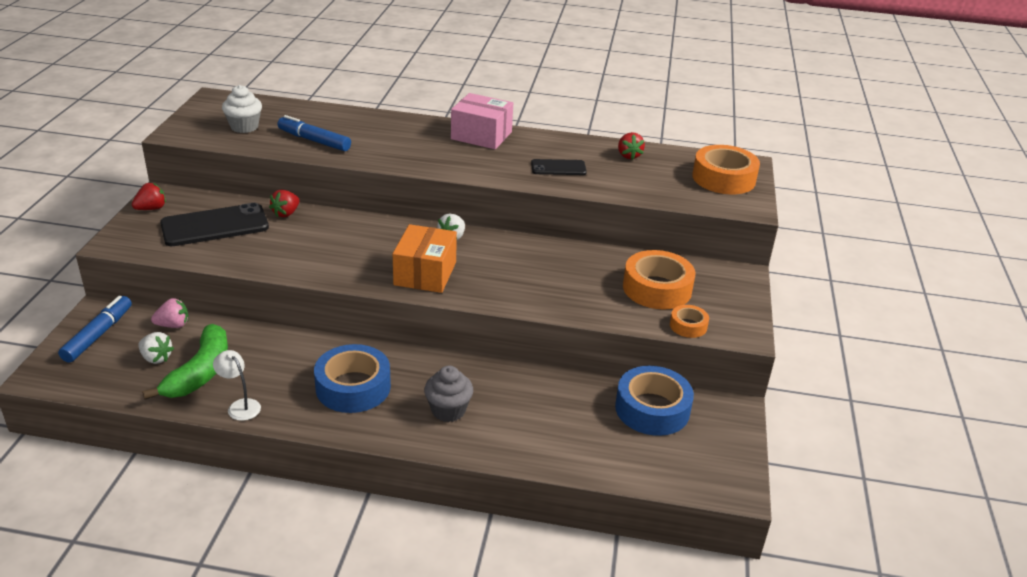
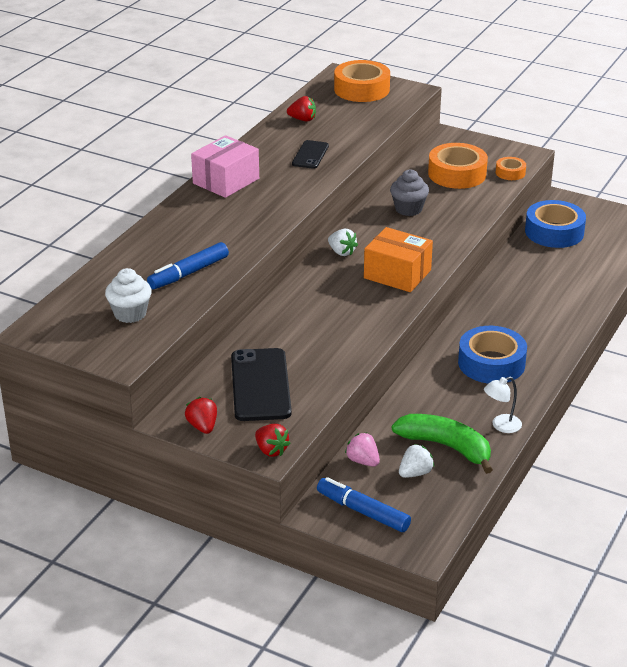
camera: 70 degrees left, 0 degrees up
(173, 325) = (363, 461): pink strawberry -> pink strawberry turned 45 degrees counterclockwise
(286, 213) = (254, 339): red strawberry -> red strawberry (271, 450)
(448, 410) = (534, 320): grey cupcake -> grey cupcake (408, 209)

